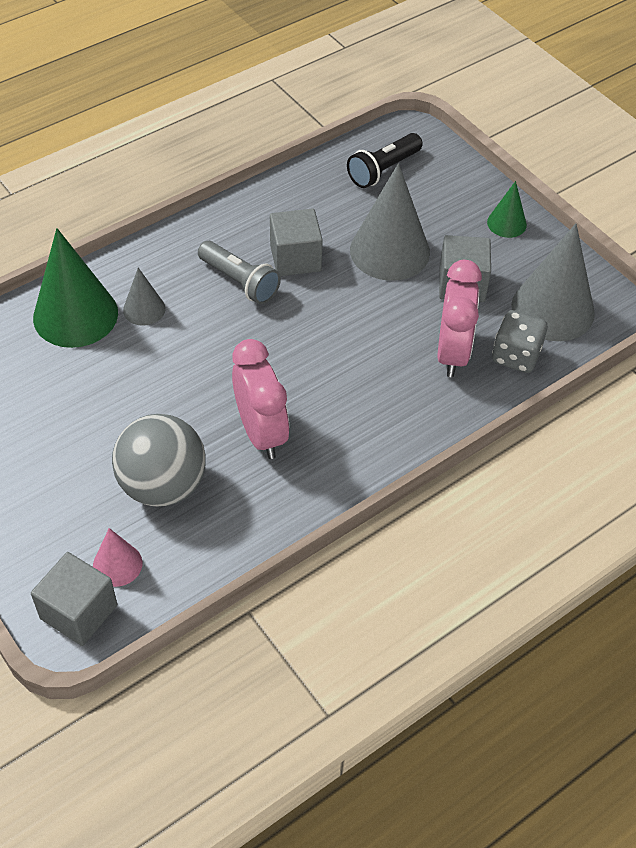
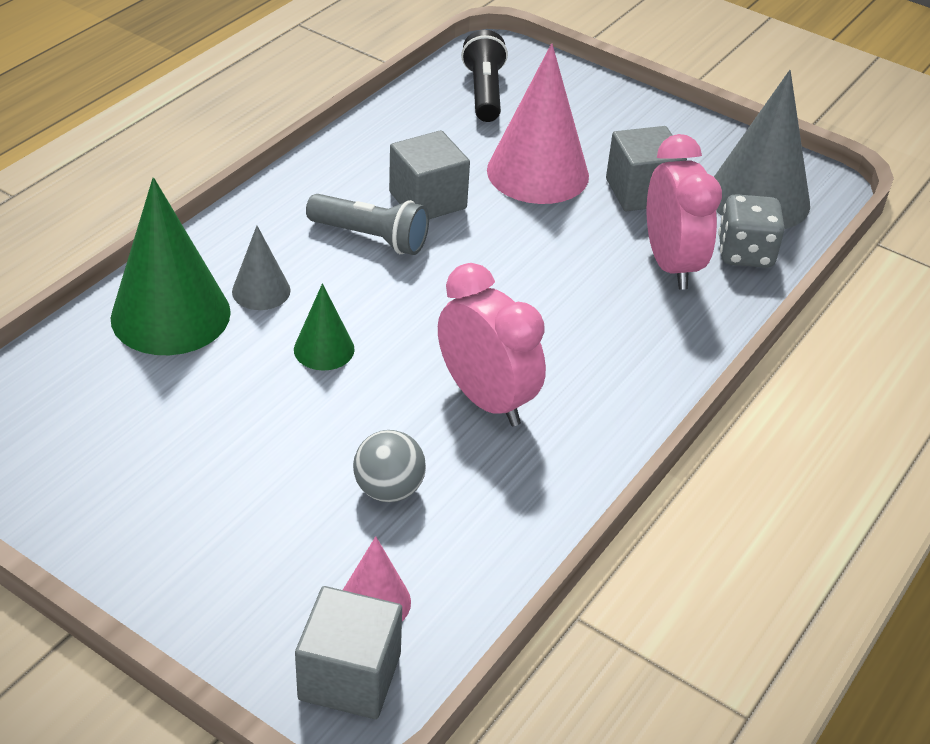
camera: 20 degrees left, 10 degrees down
(163, 485) = (389, 490): grey ball -> grey ball, size x0.56
(383, 170) = (484, 92): black flashlight -> black flashlight turned 150 degrees clockwise
(389, 251) = (537, 172): grey cone -> pink cone
(506, 223) = (656, 122): green cone -> green cone (324, 349)

